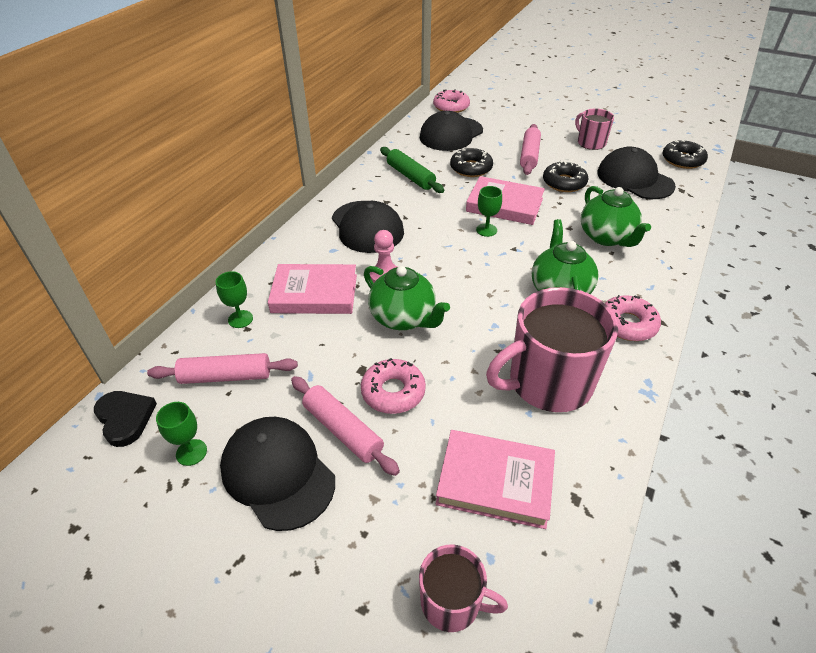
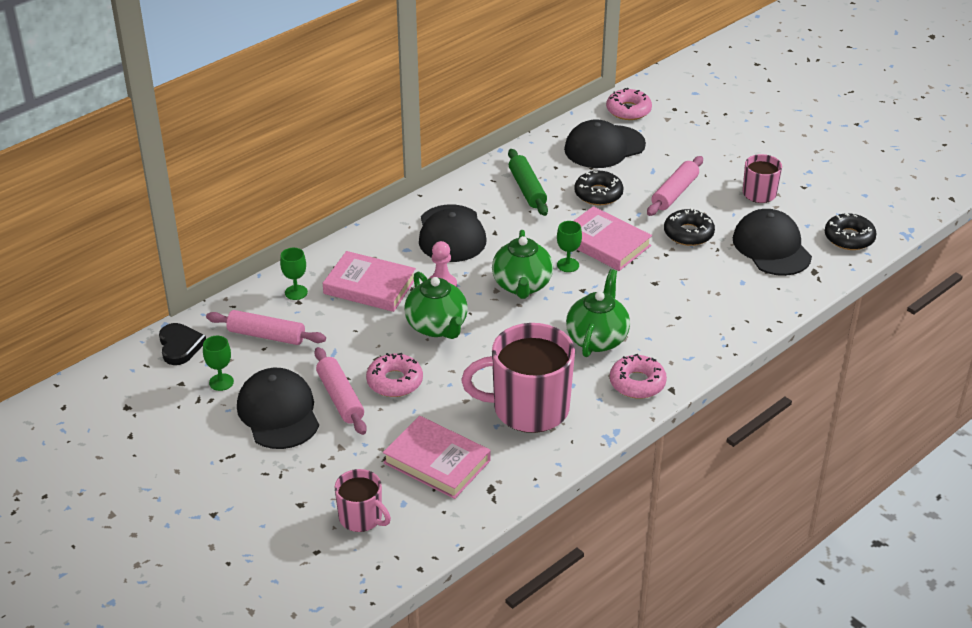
camera: 20 degrees right, 5 degrees down
(607, 237) = (686, 301): green teapot -> green teapot (522, 286)

